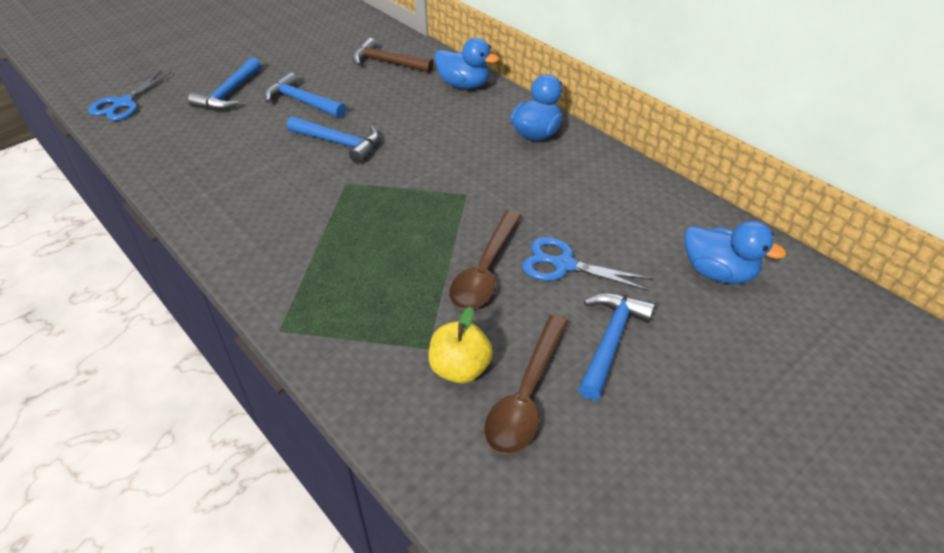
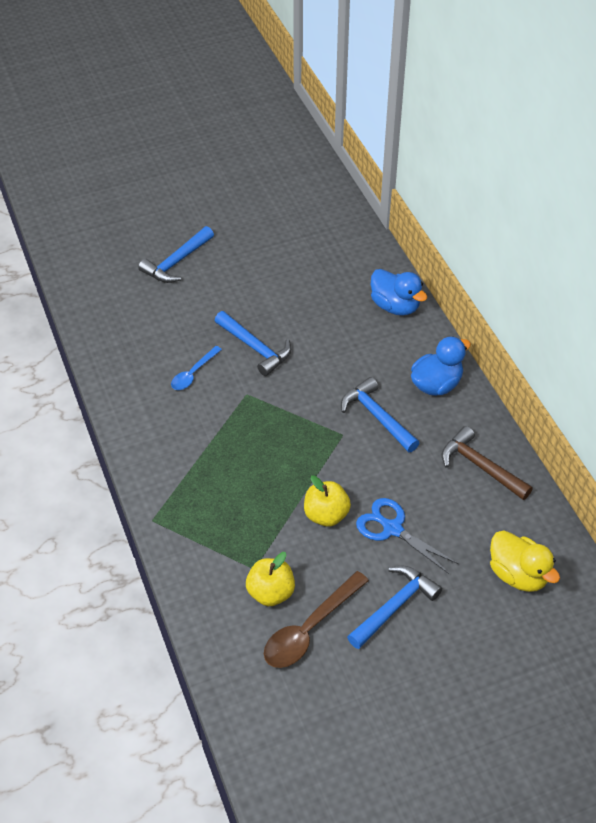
camera: 20 degrees right, 5 degrees up
(123, 104) = (84, 251): blue scissors -> none
(280, 178) = (193, 373): none -> blue spoon
(302, 102) = (238, 289): blue hammer -> blue hammer (377, 417)
(387, 63) = (333, 258): brown hammer -> brown hammer (480, 467)
(485, 270) = (326, 515): brown spoon -> yellow apple
(718, 272) = (518, 575): blue duck -> yellow duck

